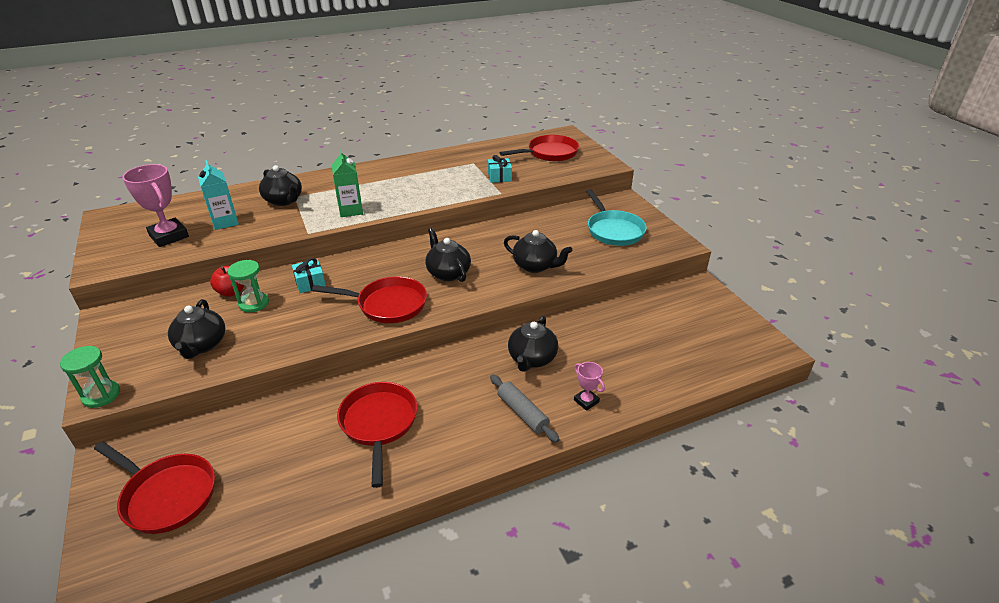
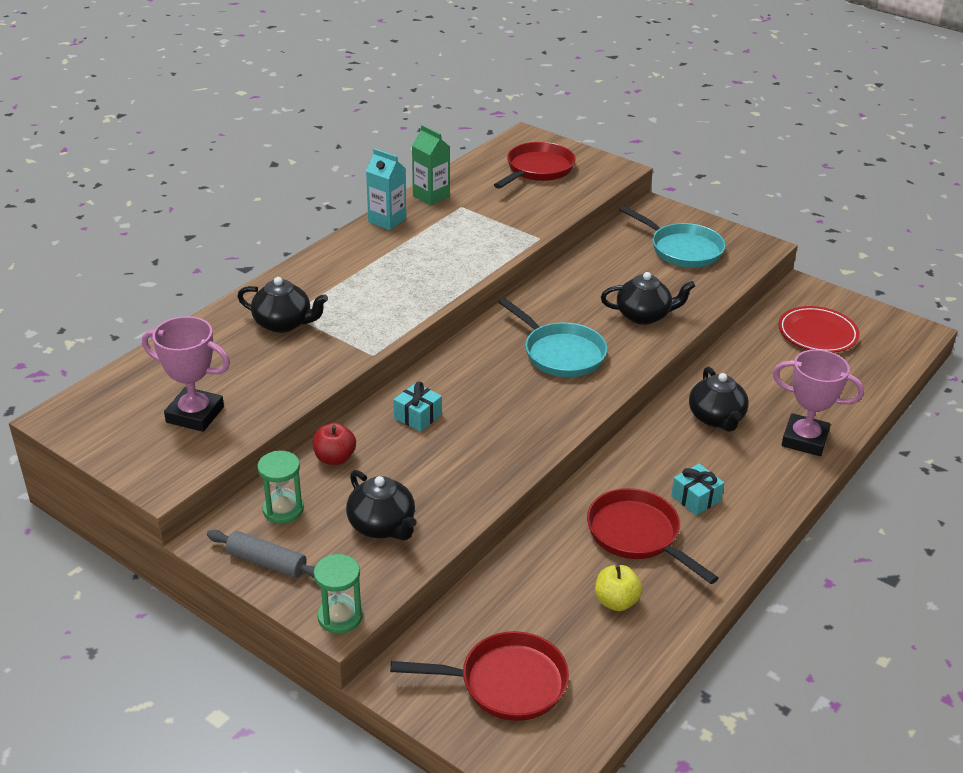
camera: 30 degrees left, 0 degrees up
(225, 222) = (245, 374): turquoise carton -> turquoise carton (387, 220)
(254, 303) = (381, 461): green hourglass -> green hourglass (283, 510)
(307, 469) = (616, 602): none -> yellow apple
(351, 210) = (388, 311): green carton -> green carton (431, 196)
(388, 304) = (536, 410): red pan -> none
(448, 273) = (560, 353): black teapot -> turquoise pan
(499, 177) = (515, 217): turquoise gift -> turquoise gift (696, 498)
(522, 413) = (759, 472): grey rolling pin -> grey rolling pin (267, 562)
(586, 401) = (804, 439): pink trophy -> pink trophy, size x1.95
(680, 323) = (817, 333): none -> red plate

